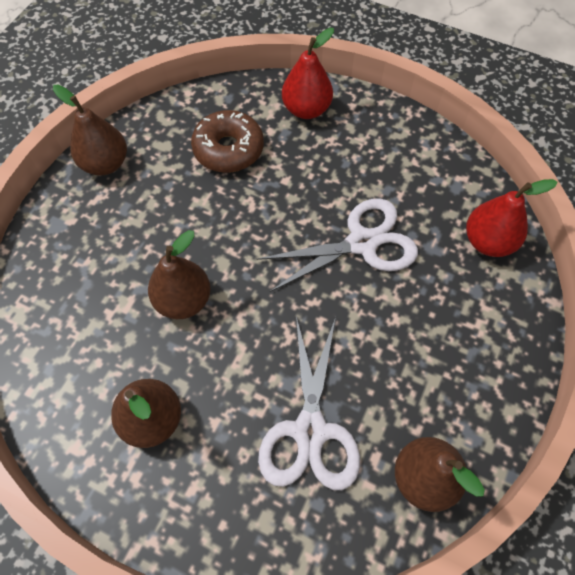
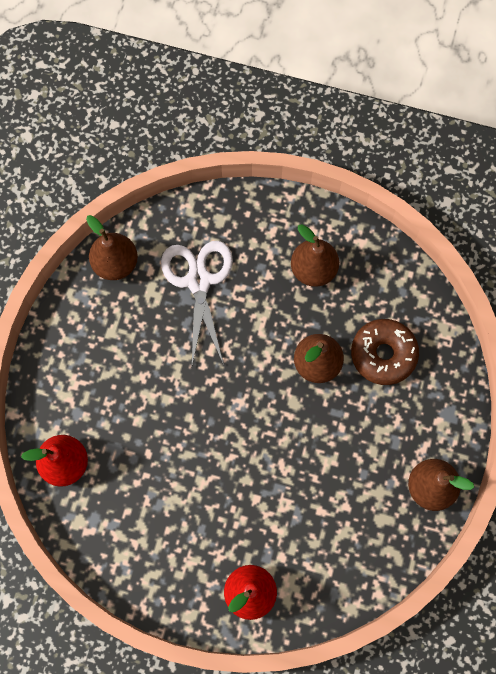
camera: 170 degrees right, 10 degrees up
(228, 149) = (318, 525): brown donut -> brown donut (383, 354)
(362, 243) = (176, 443): white scissors -> none

